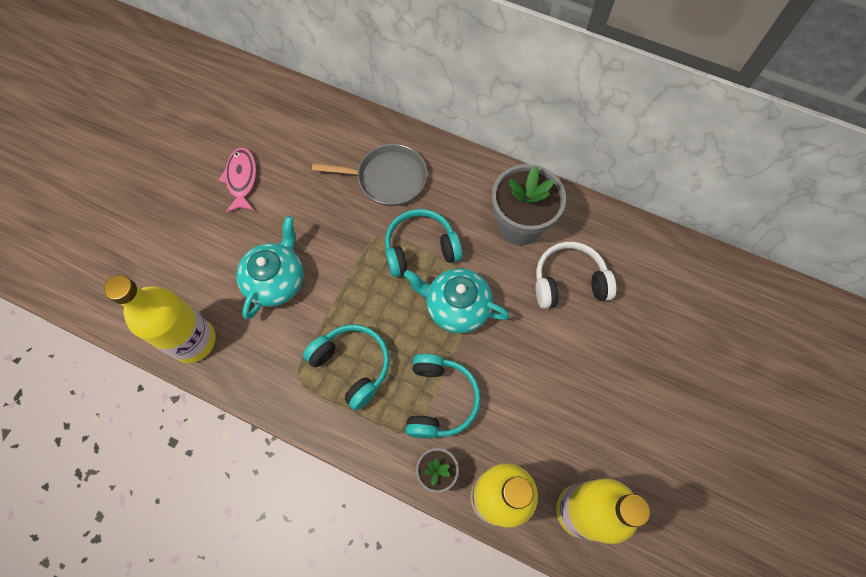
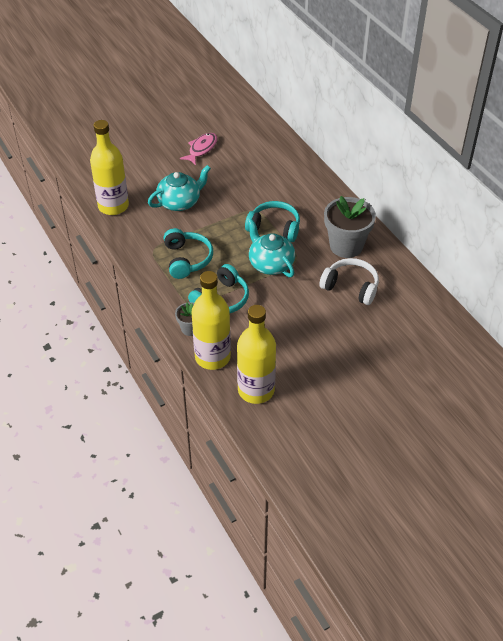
camera: 35 degrees right, 20 degrees down
(388, 178) = (285, 187): grey pan -> none

